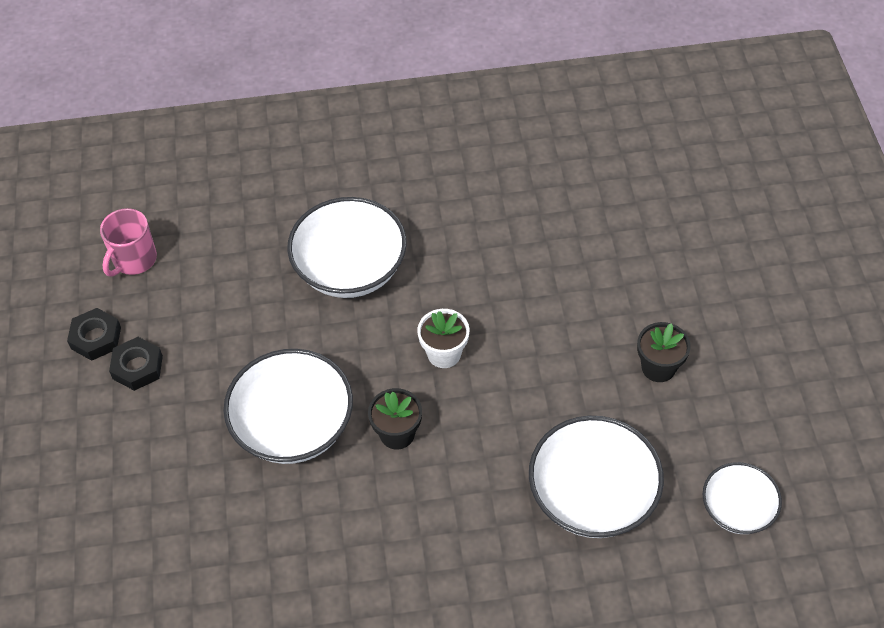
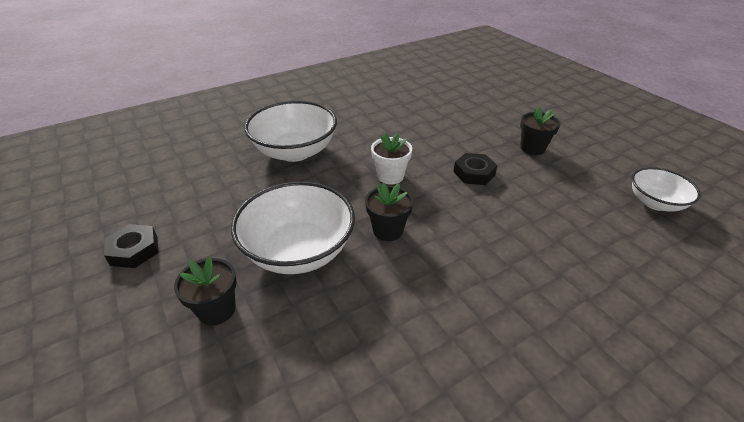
camera: 25 degrees left, 15 degrees down
(96, 338) = (87, 241): black nut -> black nut (474, 173)
(134, 259) = (115, 184): pink mug -> none
(195, 467) = (217, 310): none -> black flower pot
(592, 496) = (559, 224): white bowl -> none

